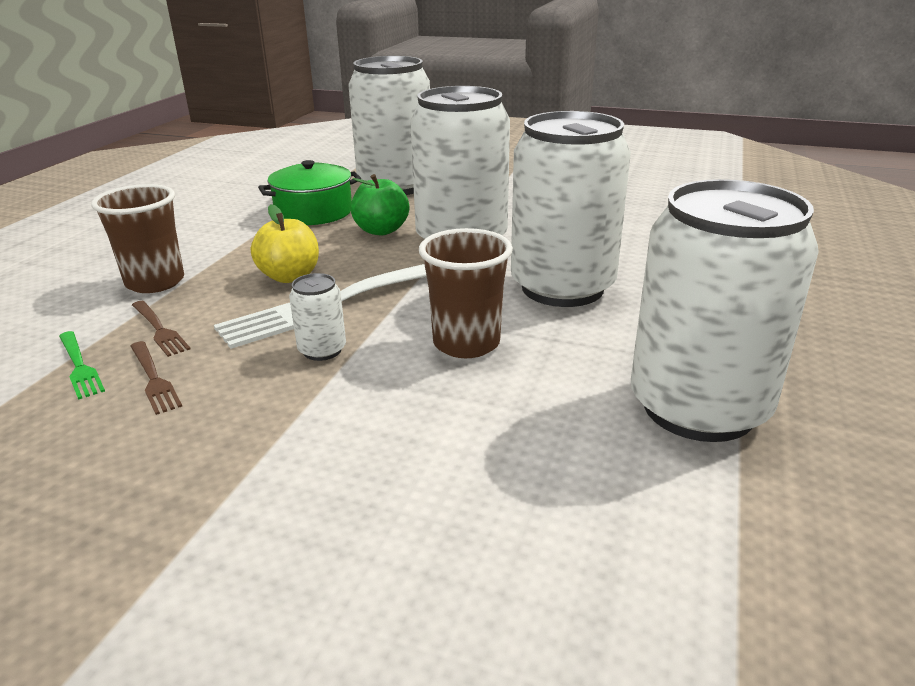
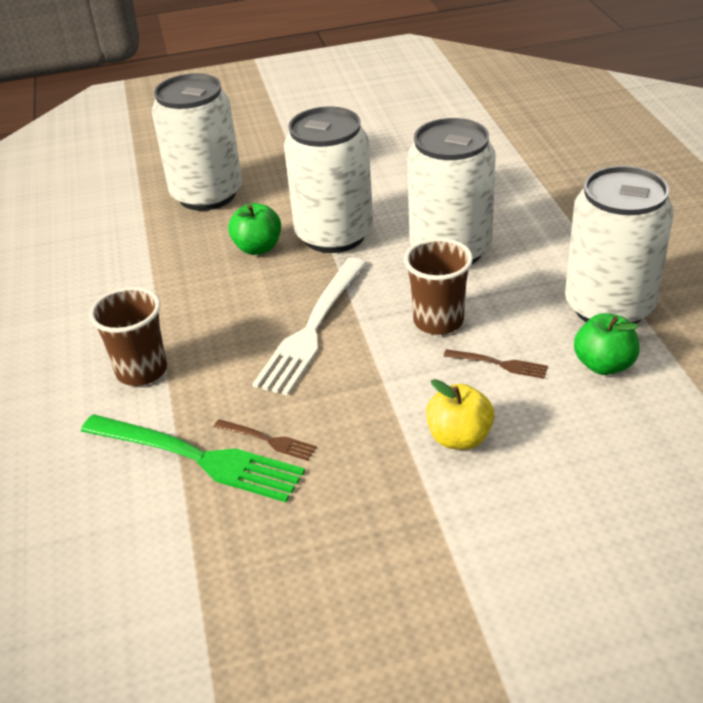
camera: 30 degrees left, 10 degrees up
(80, 366) = (198, 458): green fork -> green fork, size x2.17
(160, 330) = (212, 406): brown fork -> brown fork (499, 364)
(290, 276) = (245, 320): yellow apple -> yellow apple (459, 438)
(314, 212) = (174, 250): green pot -> none
(322, 350) = (352, 368): white can -> none
(616, 471) = (604, 365): none -> green apple

